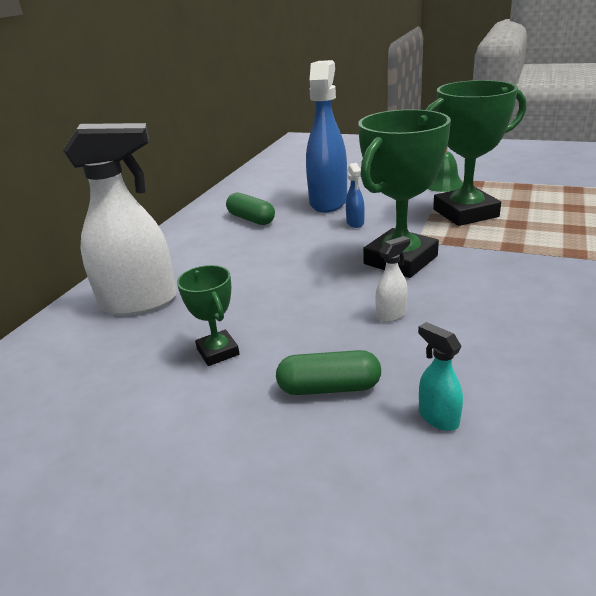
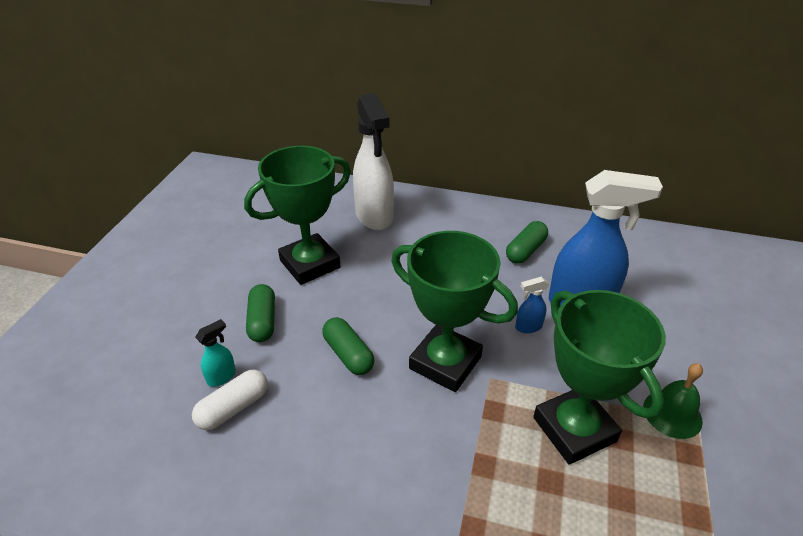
camera: 80 degrees right, 10 degrees up
(218, 352) = (310, 264): green trophy -> green trophy, size x1.99
(391, 314) = (348, 354): white spray bottle -> green capsule
(490, 399) = (233, 408): none -> white capsule

